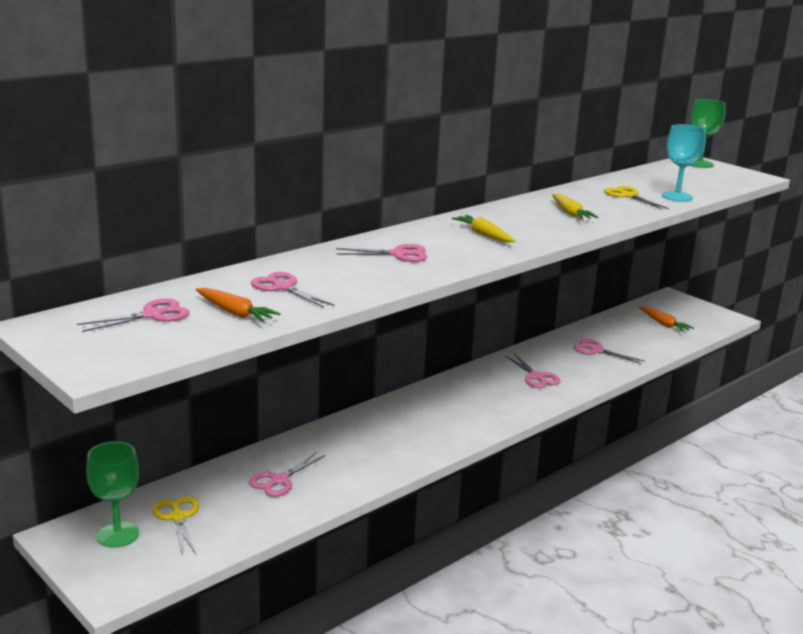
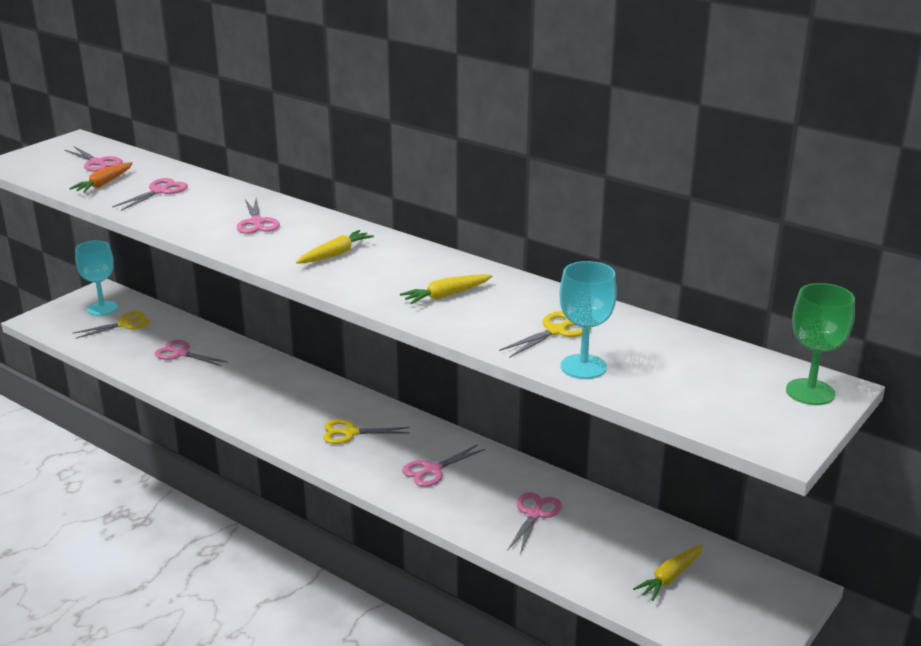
camera: 80 degrees right, 5 degrees up
(117, 534) = (102, 308): green goblet -> turquoise goblet
(472, 403) = (350, 433): none -> yellow scissors
(664, 324) = (670, 578): orange carrot -> yellow carrot

